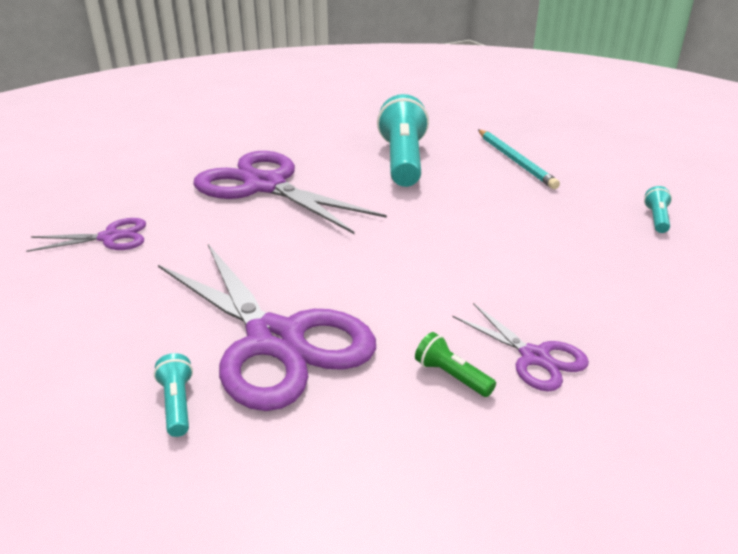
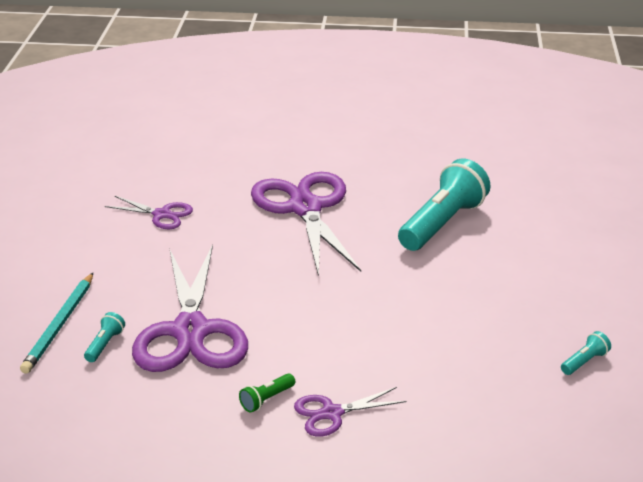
camera: 35 degrees right, 0 degrees up
(451, 376) = (266, 399): green flashlight -> green flashlight turned 120 degrees counterclockwise
(515, 161) = (543, 259): turquoise pencil -> turquoise pencil (59, 325)
(534, 357) = (332, 413): purple scissors -> purple scissors turned 75 degrees clockwise

